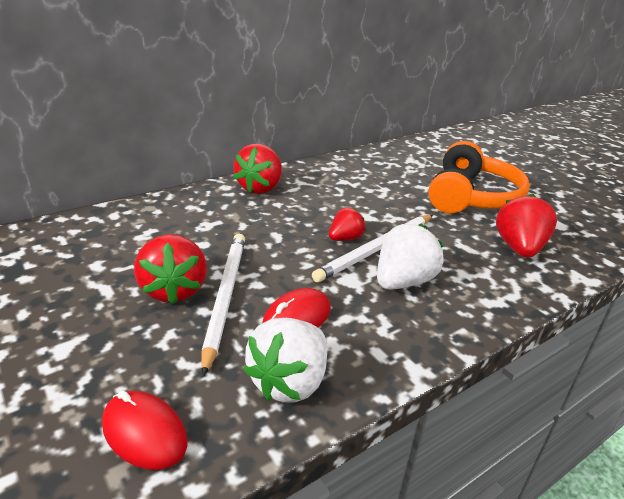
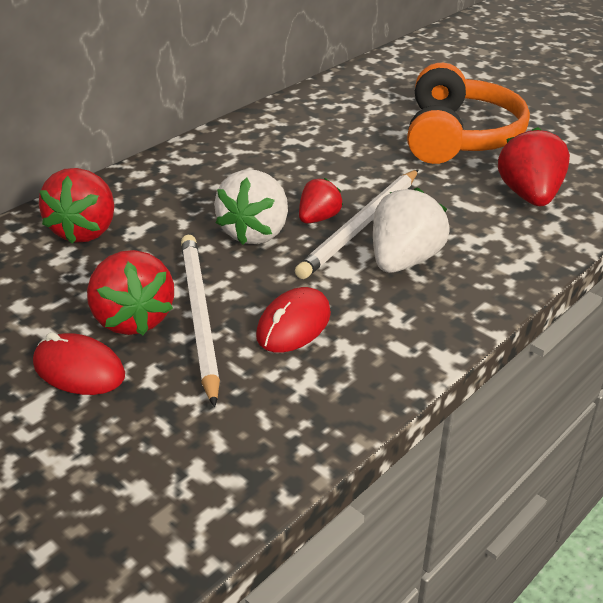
camera: 10 degrees left, 5 degrees up
(144, 433) = (173, 476): red mouse -> red mouse (79, 370)
(260, 188) = (185, 168): red strawberry -> red strawberry (85, 231)
(289, 382) = (310, 395): white strawberry -> white strawberry (255, 233)

